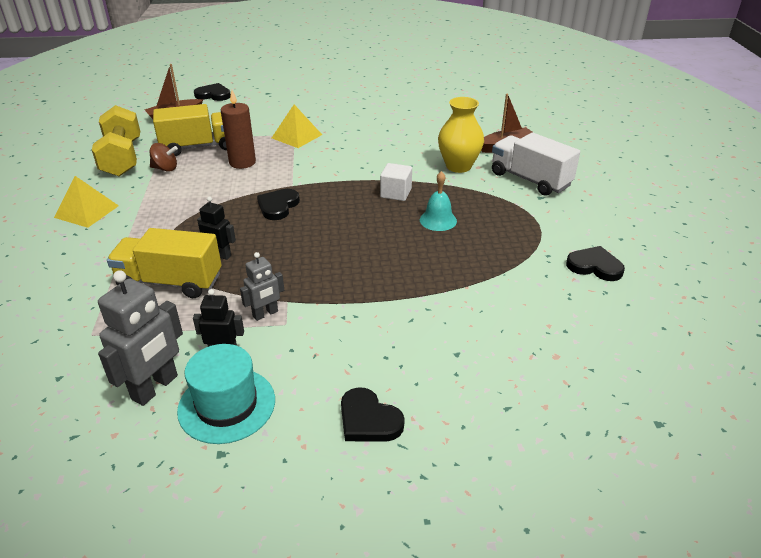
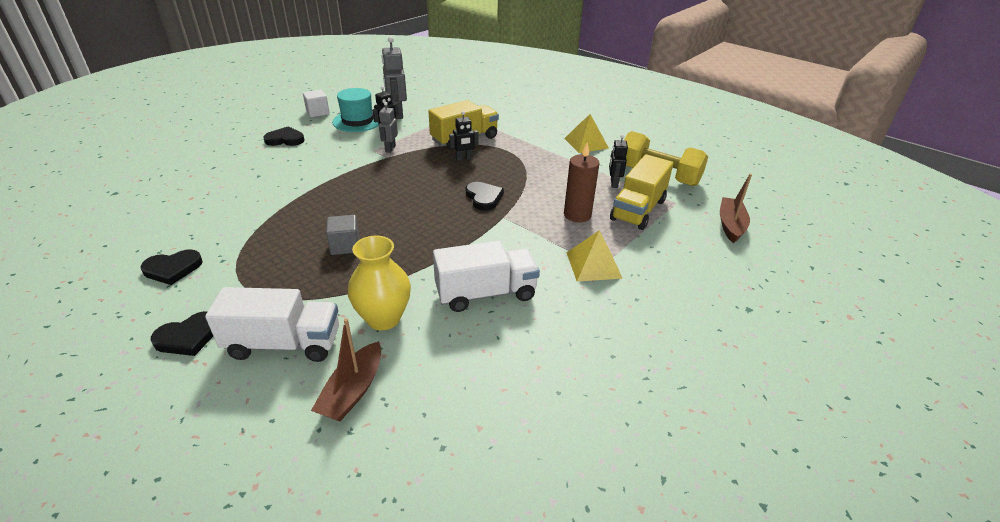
camera: 135 degrees right, 0 degrees up
(165, 168) = (613, 183): brown spinning top -> black robot
(213, 95) = (777, 270): black heart -> black heart (188, 337)
(382, 151) = (485, 293): none -> white truck
(396, 193) = (410, 252): white cube -> white cube (318, 112)
(438, 220) = (345, 246): turquoise bell -> grey cube

